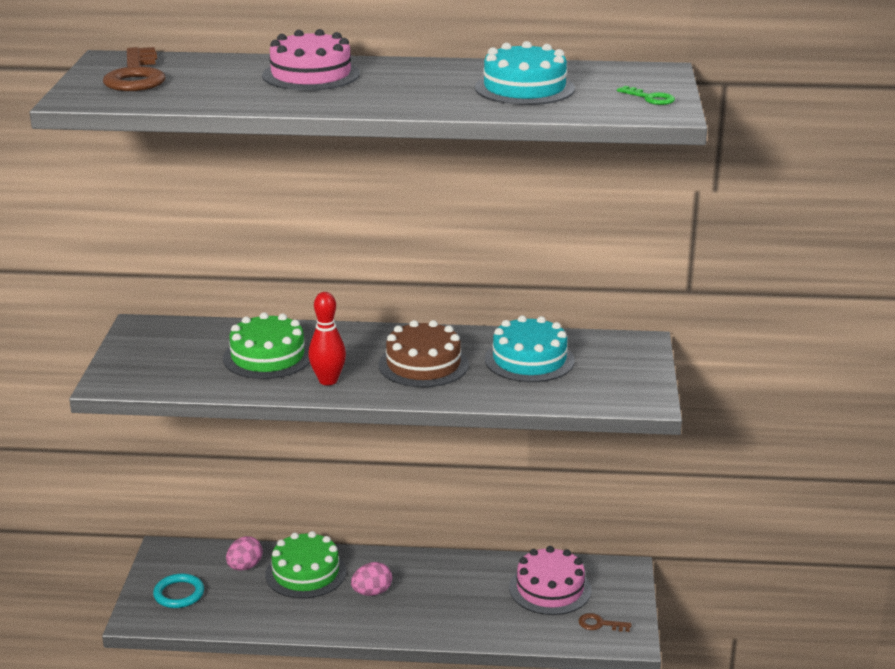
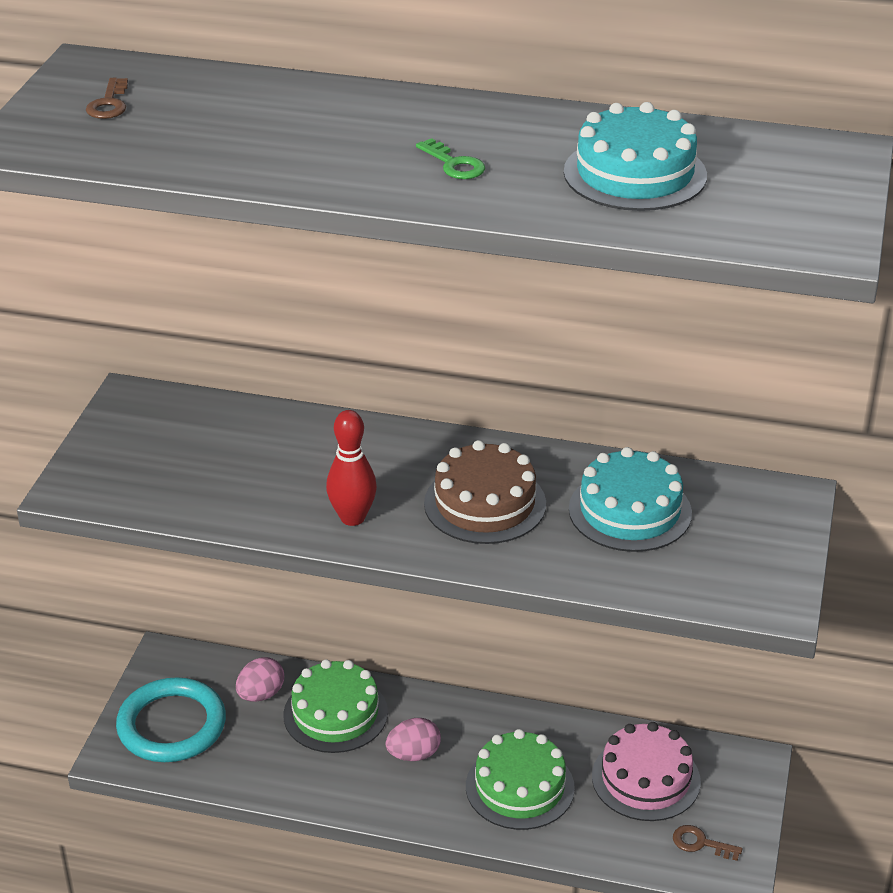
camera: 10 degrees right, 10 degrees up
(136, 76) = (109, 104): brown key -> brown key, size x0.48
(179, 594) = (172, 725): turquoise ring -> turquoise ring, size x1.70
(267, 356) = (283, 467): green cake -> green cake (520, 787)
(311, 74) = (344, 120): pink cake -> none
(650, 98) = (811, 211): green key -> green key (454, 164)

